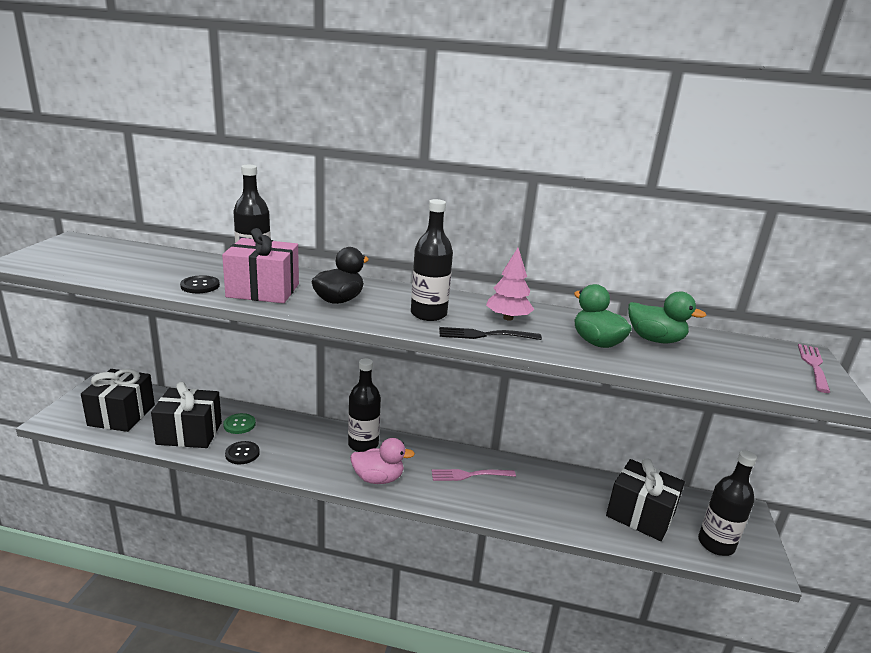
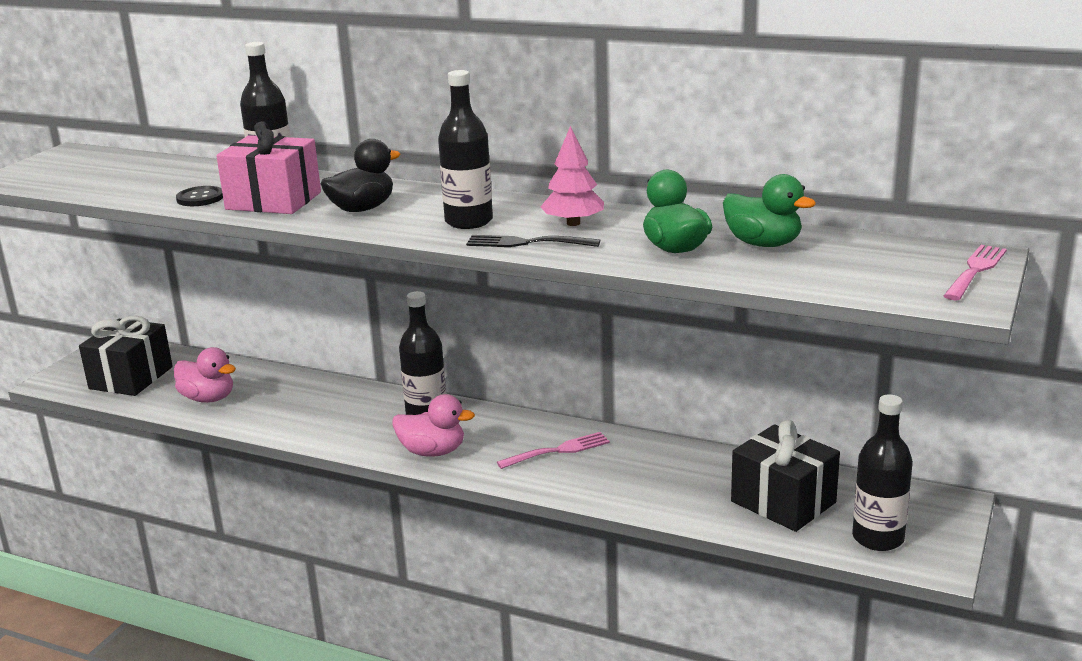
camera: 15 degrees right, 0 degrees up
(189, 433) = (208, 398): black gift -> pink duck
(239, 424) = (272, 389): green button -> none
(242, 454) = (267, 421): black button -> none
(469, 475) = (558, 451): pink fork -> pink fork turned 150 degrees clockwise

